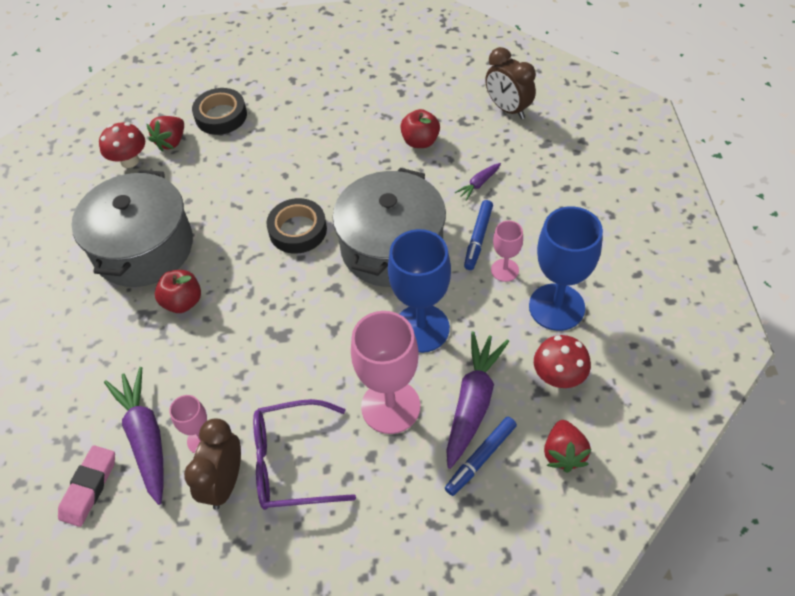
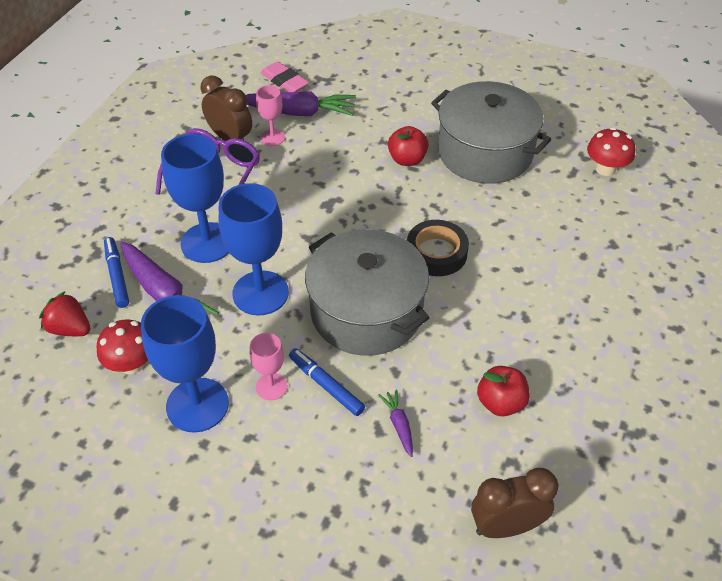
camera: 115 degrees right, 5 degrees down
(171, 142) = (617, 202): red strawberry -> none
(221, 116) = (640, 249): black tape -> none
(390, 406) = (207, 243): pink goblet -> blue goblet

